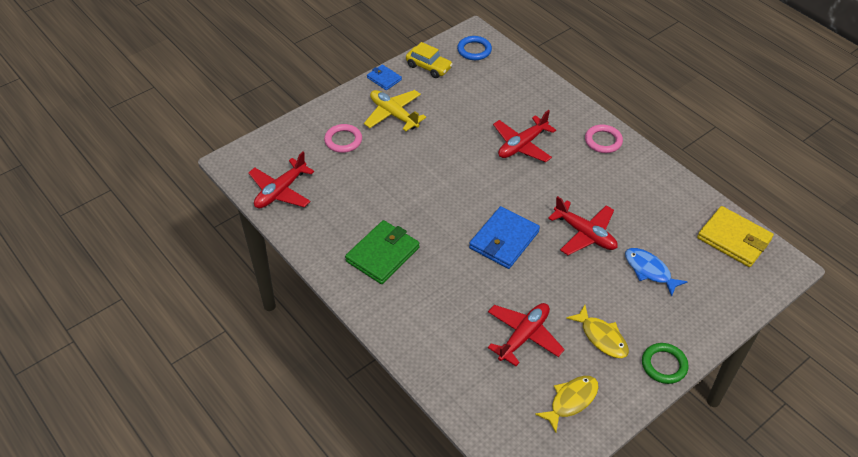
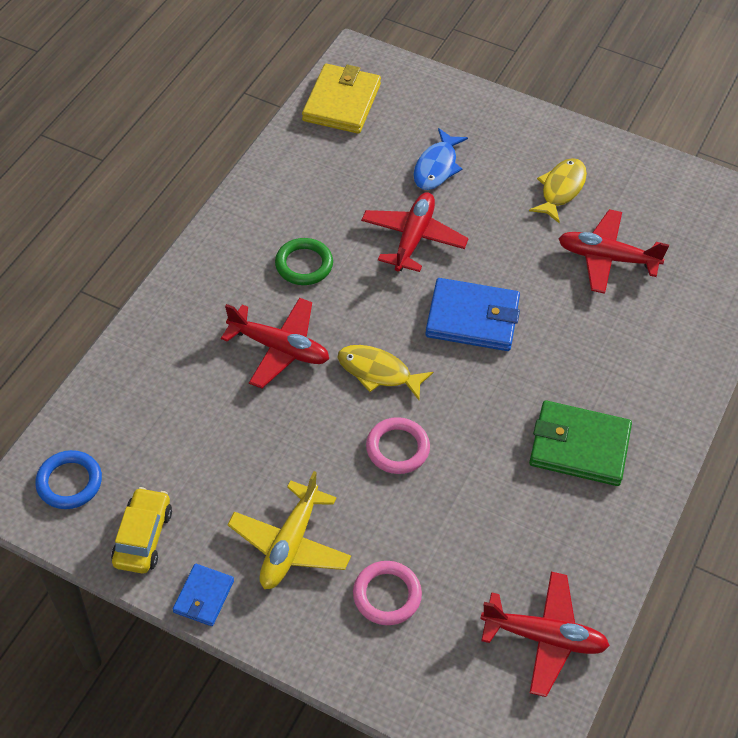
camera: 115 degrees left, 5 degrees up
(571, 401) = (660, 197): yellow fish -> yellow fish (378, 372)
(603, 141) = (225, 257): pink ring -> pink ring (397, 448)
(664, 365) = (562, 132): green ring -> green ring (304, 264)

